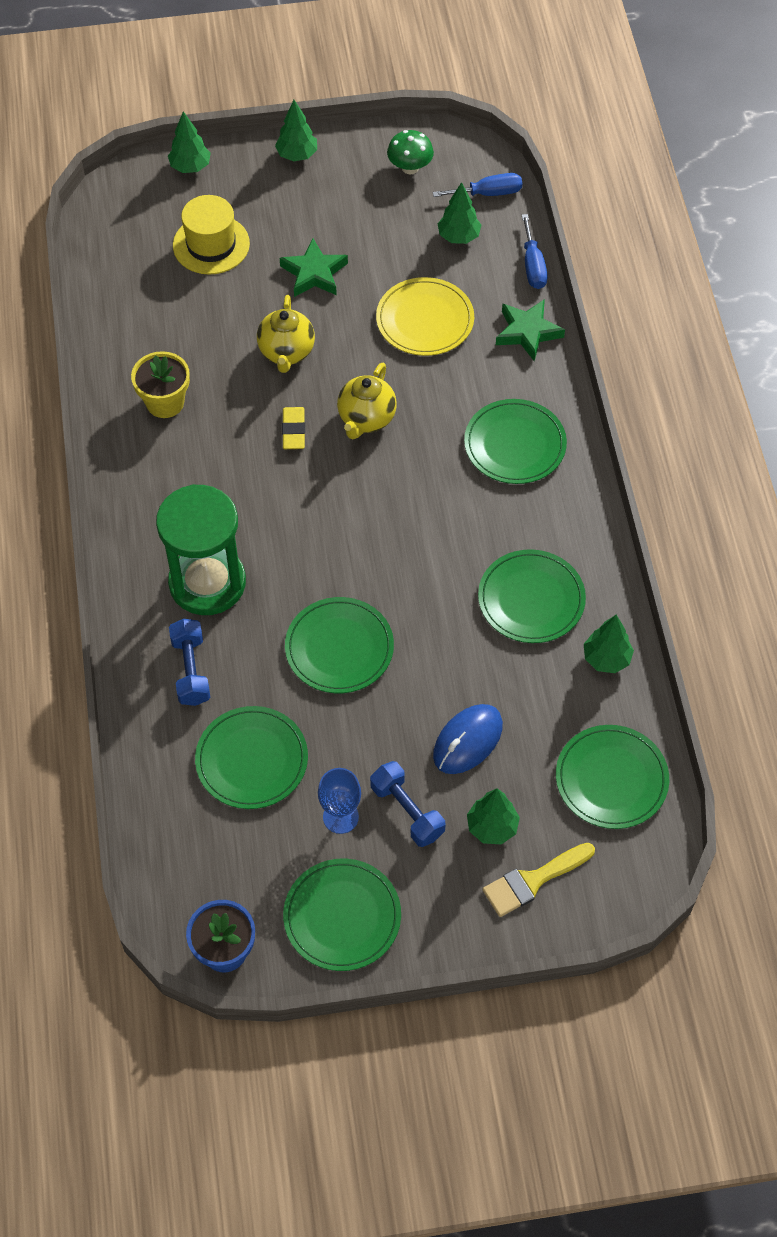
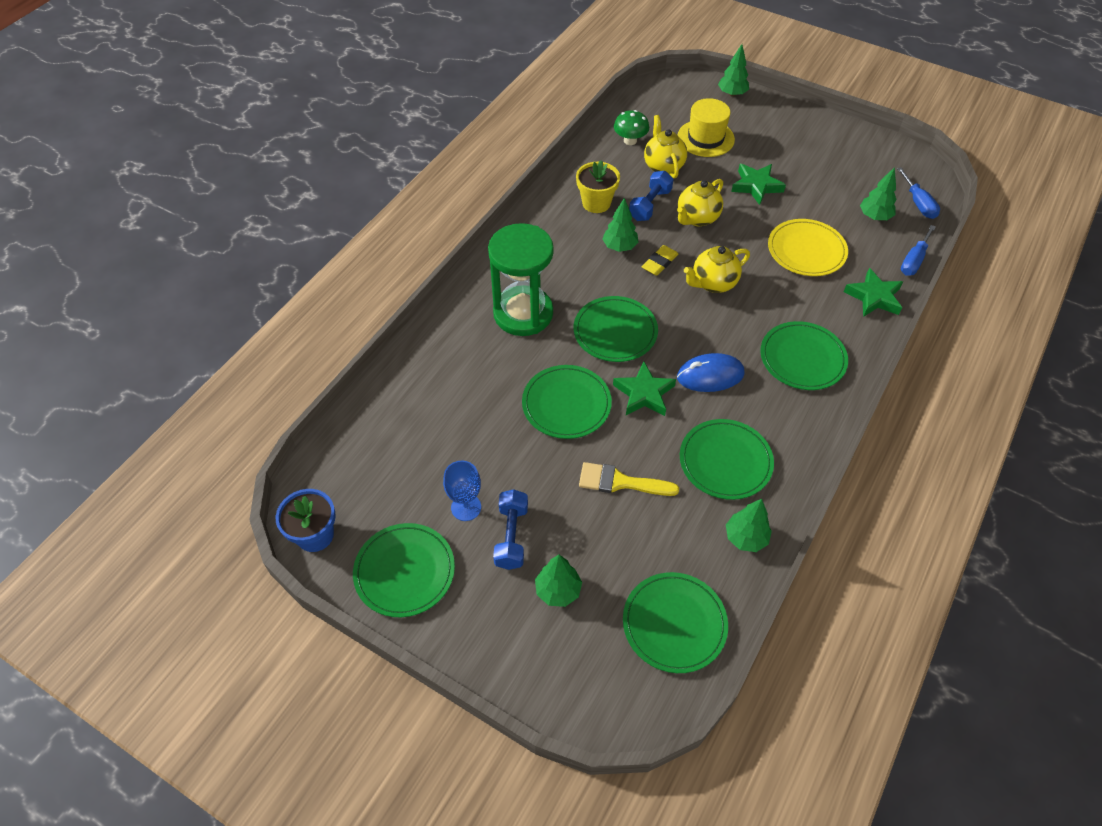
camera: 40 degrees right, 5 degrees down
(191, 670) = (464, 355): blue dumbbell -> blue dumbbell (650, 205)
(196, 310) = (663, 166): none -> yellow teapot
(252, 760) = (447, 432): green plate -> green plate (615, 331)
(297, 155) = (805, 120): green tree -> green tree (619, 247)
(402, 585) = (644, 394): none -> green star
(410, 167) = (875, 163): green mushroom -> green mushroom (630, 140)
(467, 741) = (595, 521): blue mouse -> blue mouse (710, 375)
(488, 193) = (918, 203): blue screwdriver -> blue screwdriver turned 45 degrees clockwise
(533, 881) = (551, 650): yellow brush -> yellow brush (620, 482)

